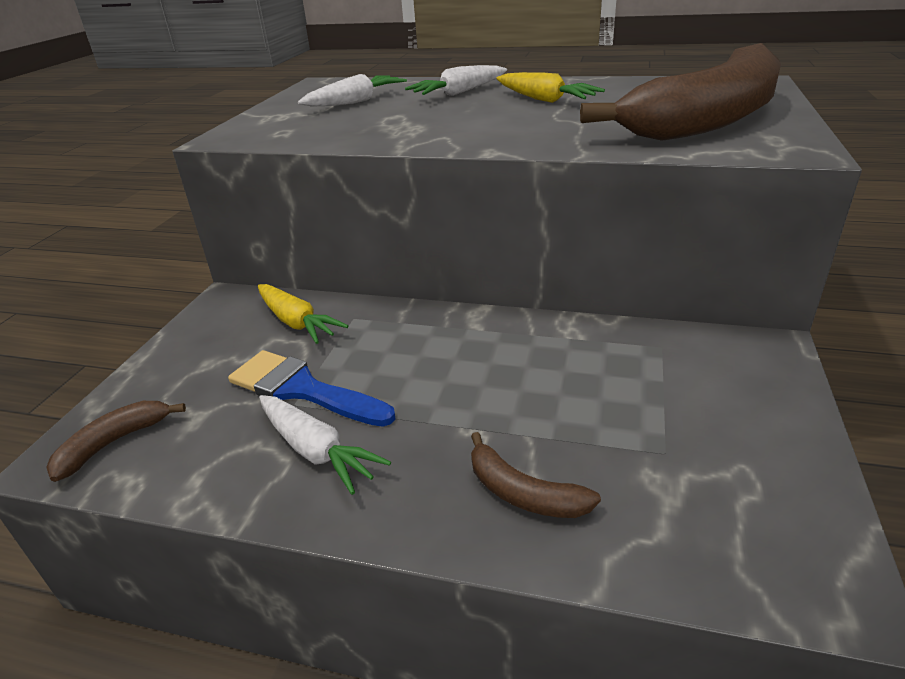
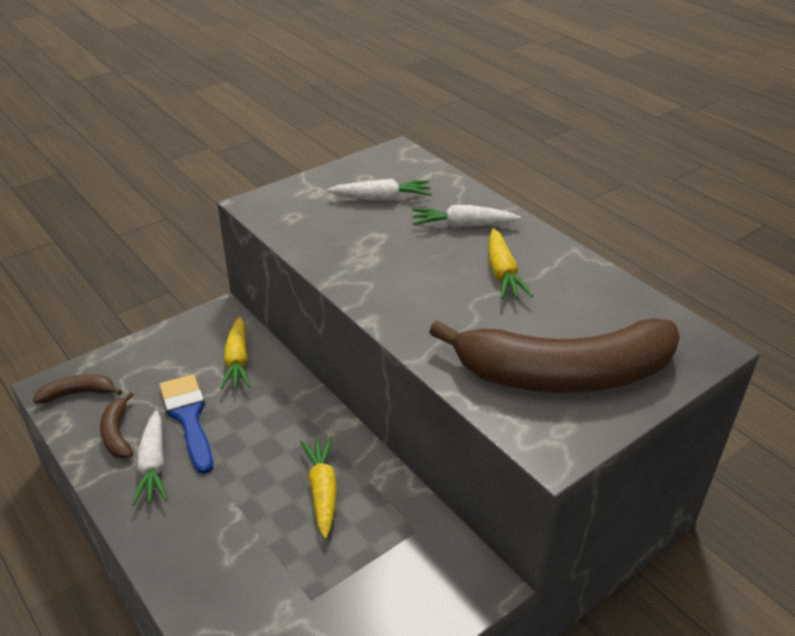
camera: 35 degrees right, 5 degrees up
(523, 493) = (213, 565): brown banana -> brown banana (117, 433)
(536, 367) = (322, 491): none -> yellow carrot

